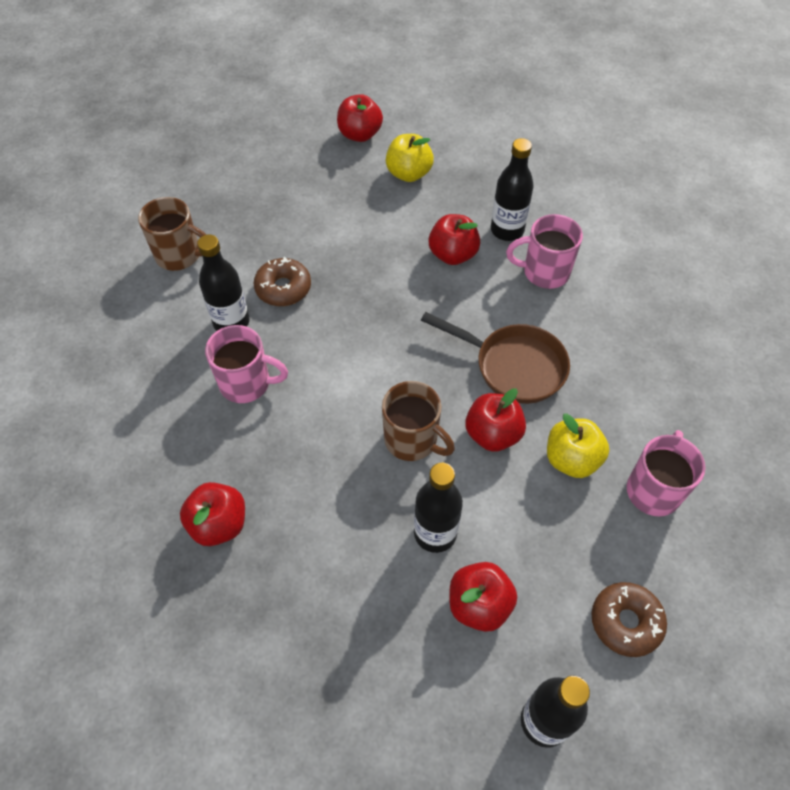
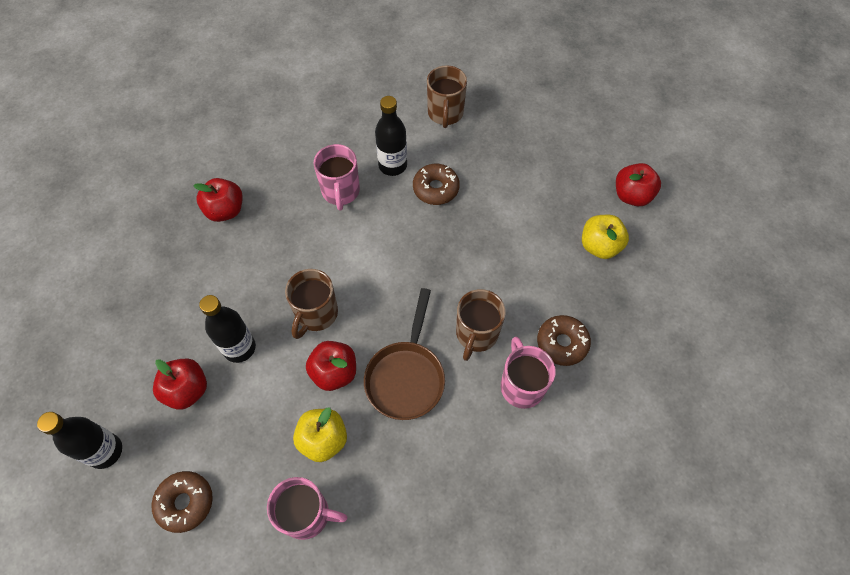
camera: 75 degrees right, 5 degrees up
(453, 254) = (515, 303): red apple -> none
(479, 294) = (476, 334): none -> brown mug
(507, 230) = (562, 343): black bottle -> brown donut

